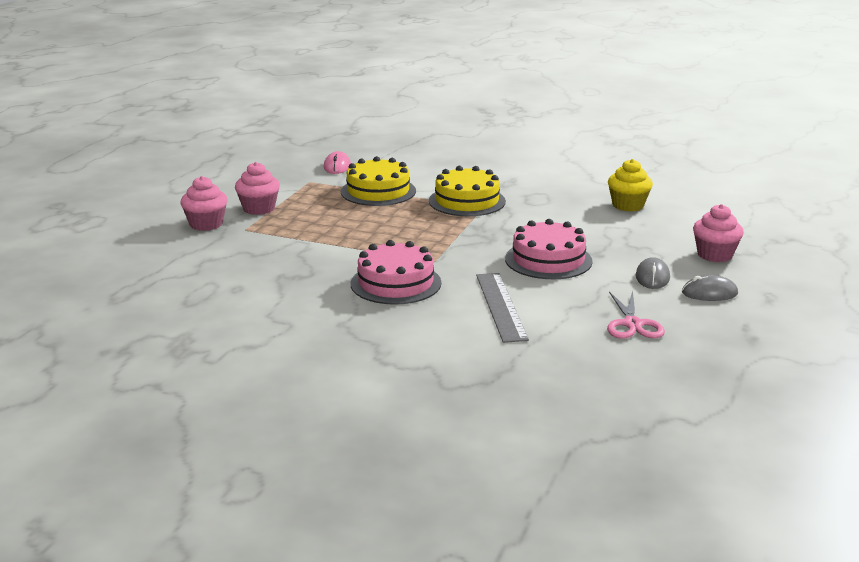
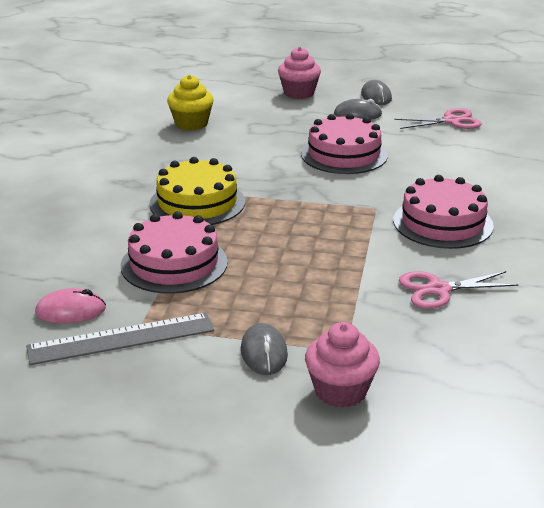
camera: 100 degrees left, 5 degrees up
(259, 209) = (264, 352): pink cupcake -> grey mouse
(294, 266) = (438, 290): none -> pink scissors
(378, 191) = (174, 264): yellow cake -> pink cake
(501, 306) = (457, 170): grey ruler -> grey ruler (121, 338)

